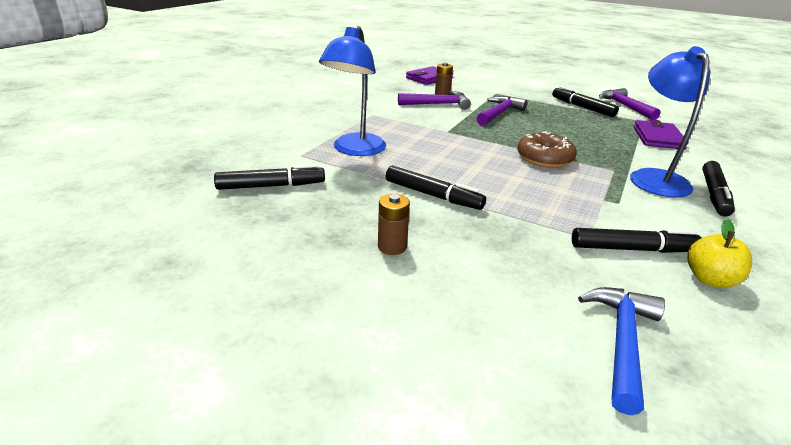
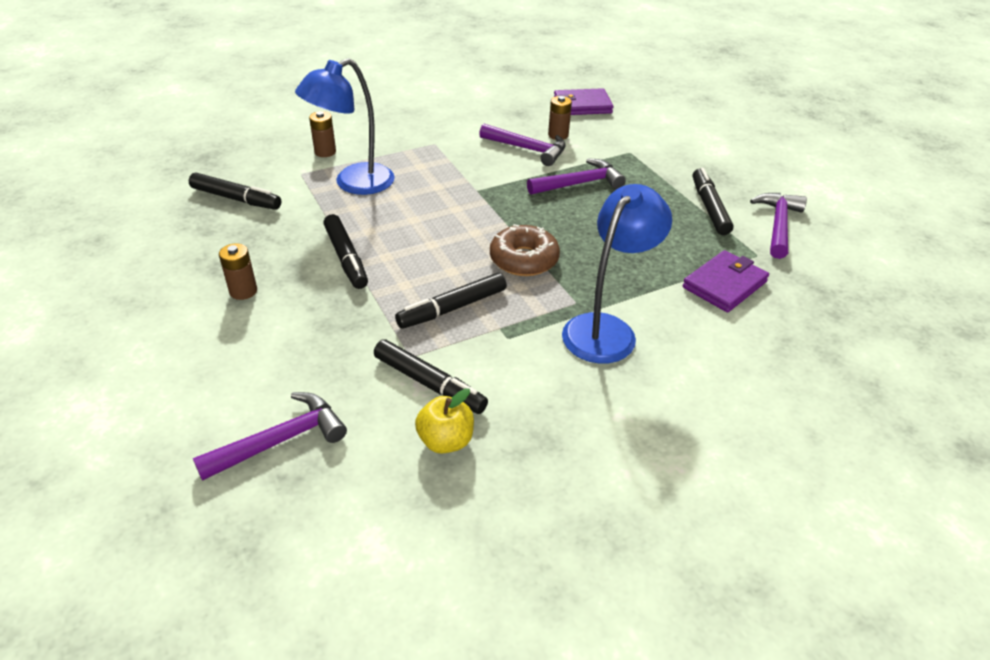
camera: 35 degrees right, 10 degrees up
(298, 137) = (325, 152): none -> brown battery
(622, 341) = (281, 440): blue hammer -> purple hammer
(714, 194) = (637, 376): black marker -> black marker (452, 308)

